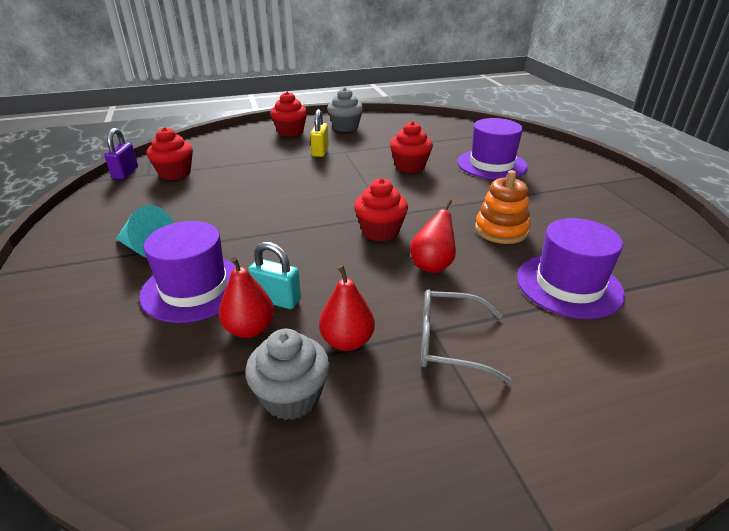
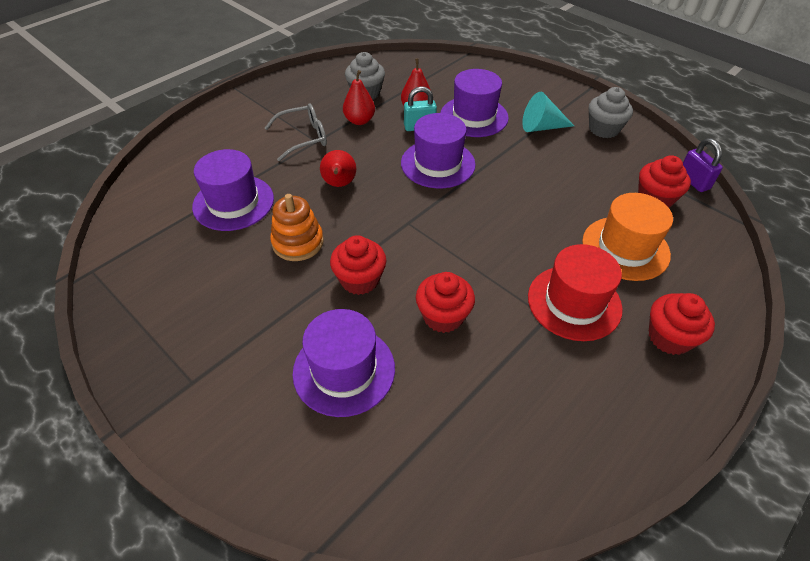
camera: 150 degrees right, 15 degrees up
(247, 160) = (625, 248): none -> orange hat
(307, 250) = (438, 164): none -> purple hat
(320, 151) = (574, 302): yellow padlock -> red hat
(345, 127) = (618, 393): grey cupcake -> grey cupcake (603, 129)
(380, 231) = (400, 201): red cupcake -> red cupcake (360, 280)

